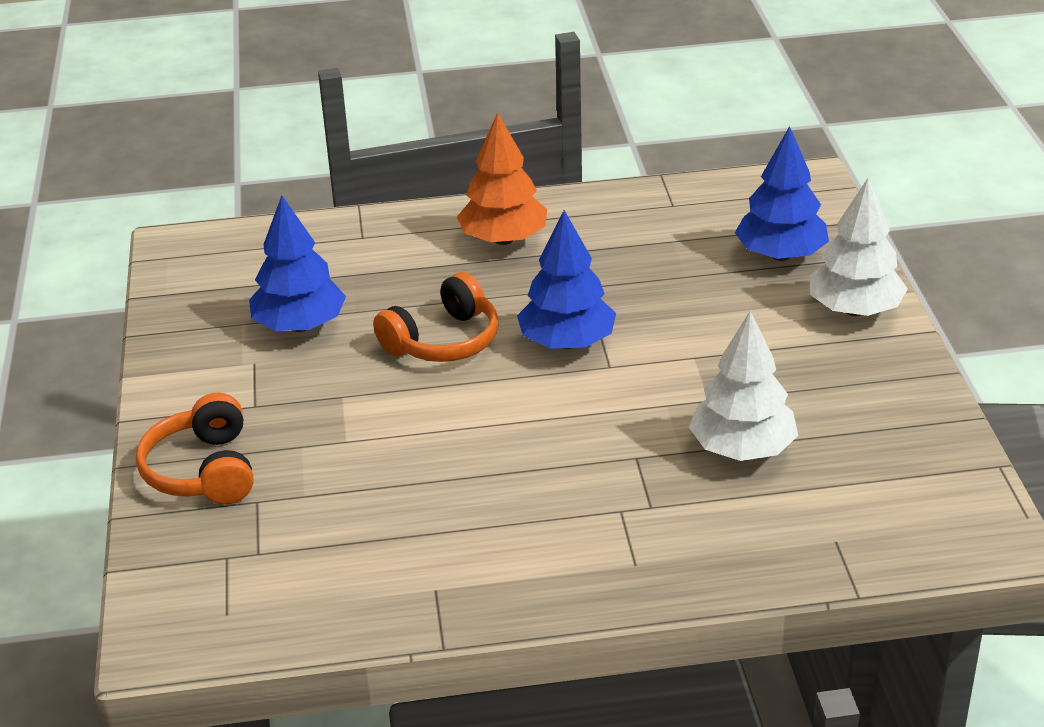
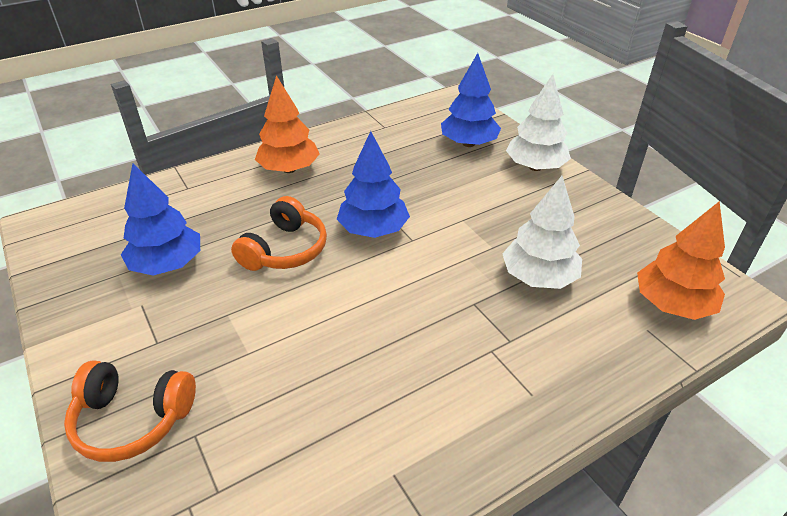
camera: 25 degrees left, 5 degrees up
(203, 470) = (133, 419): orange headphones -> orange headphones turned 45 degrees counterclockwise
(895, 523) = (672, 304): none -> orange tree

